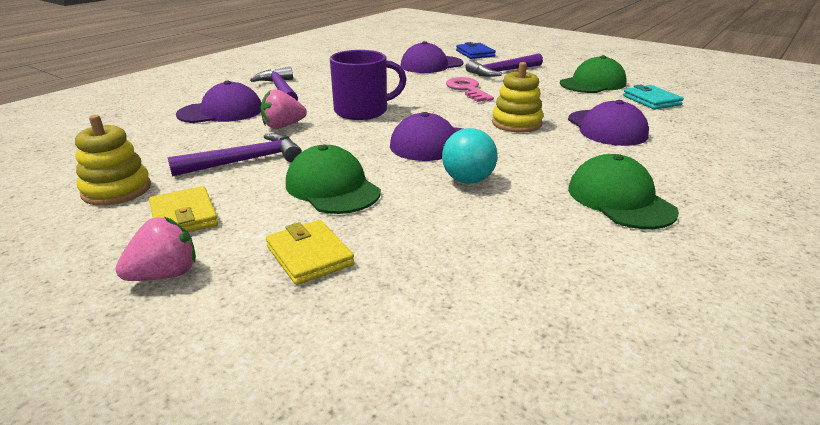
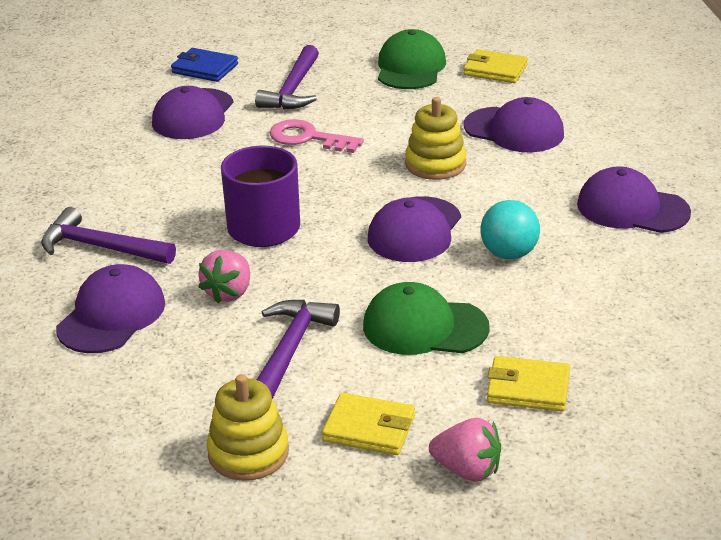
camera: 45 degrees left, 5 degrees up
(165, 275) = (467, 470): pink strawberry -> pink strawberry turned 105 degrees clockwise
(620, 199) = (632, 208): green cap -> purple cap
(651, 100) = (495, 70): turquoise wallet -> yellow wallet

